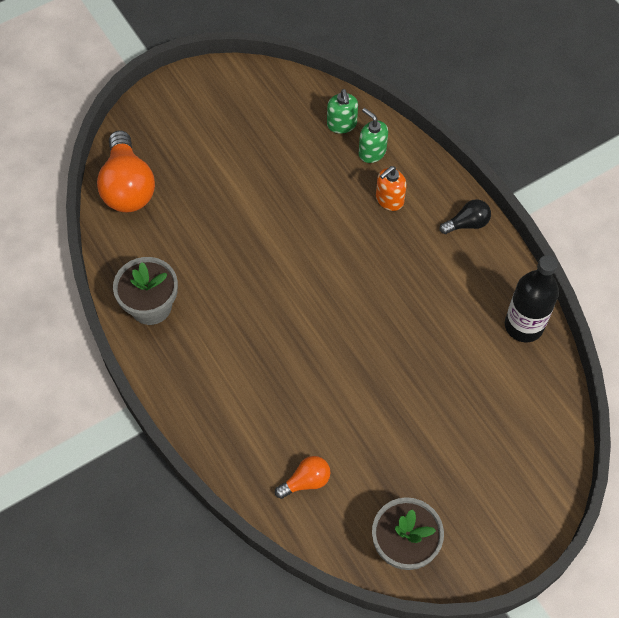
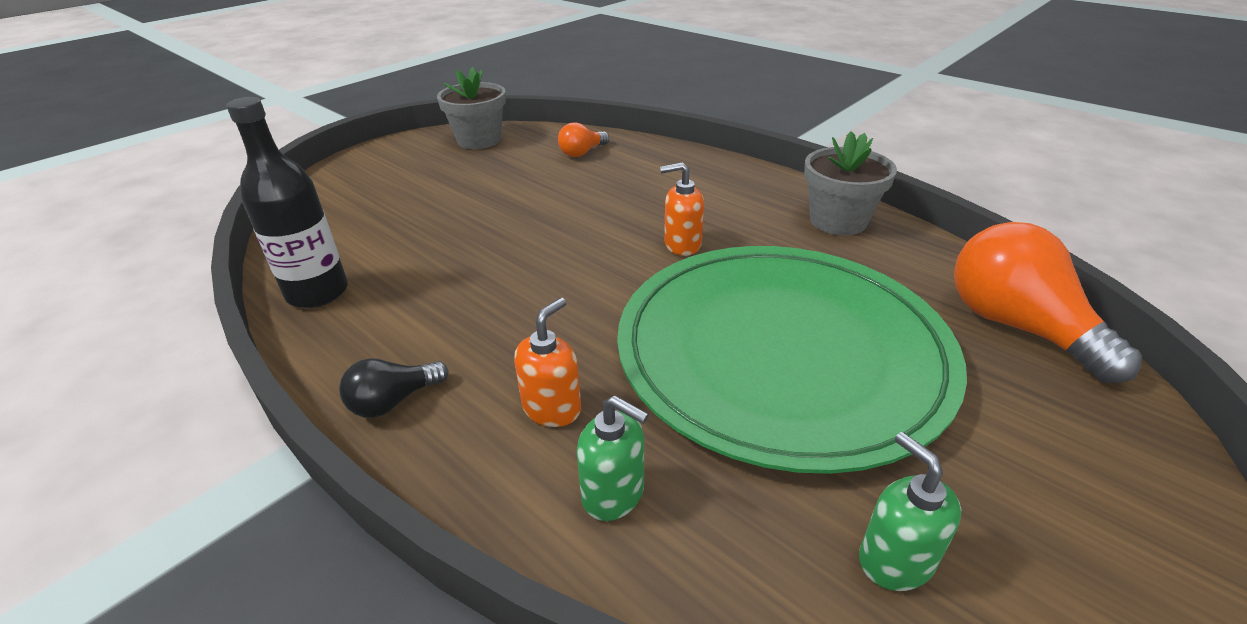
camera: 165 degrees right, 25 degrees down
(262, 203) = (781, 353): none -> green plate
(274, 310) = (682, 245): none -> orange soap dispenser
(341, 124) = (710, 545): green soap dispenser -> green soap dispenser (895, 560)

